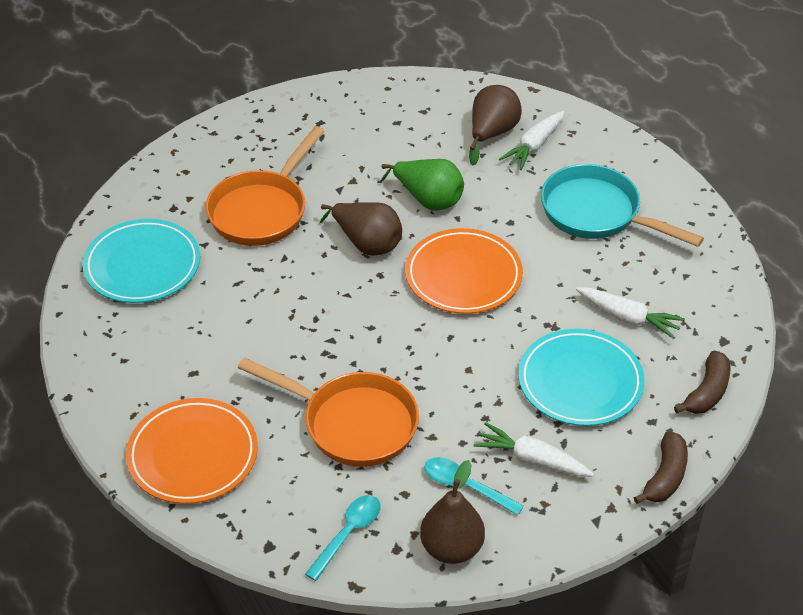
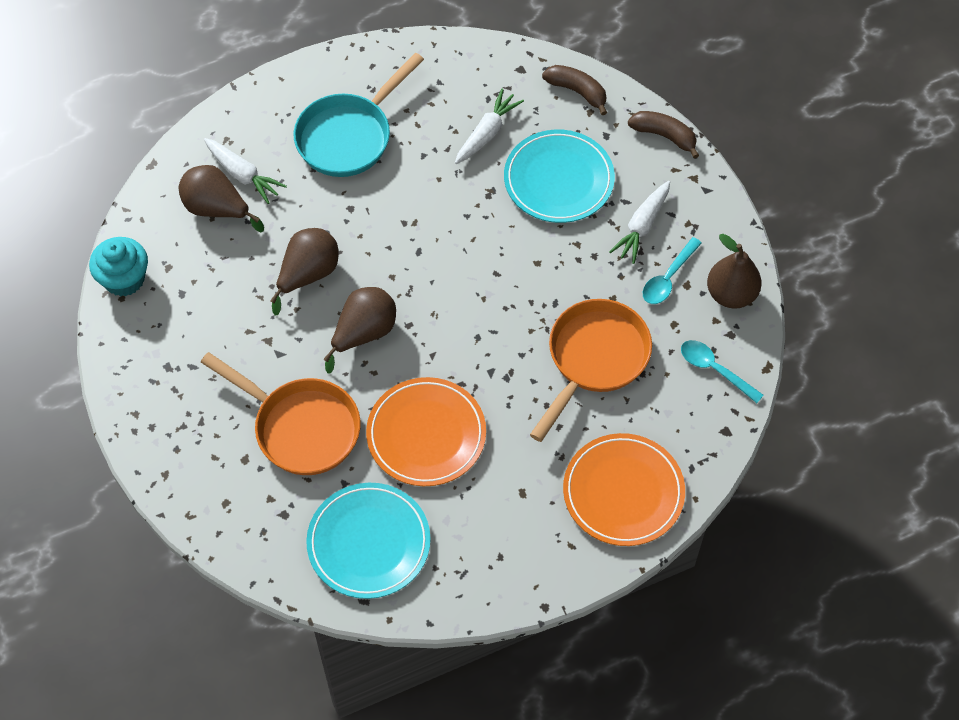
camera: 85 degrees left, 15 degrees up
(407, 87) = (124, 279): none -> turquoise cupcake
(428, 200) = (308, 275): green pear -> brown pear
(463, 276) = (418, 255): orange plate -> orange plate (426, 434)

